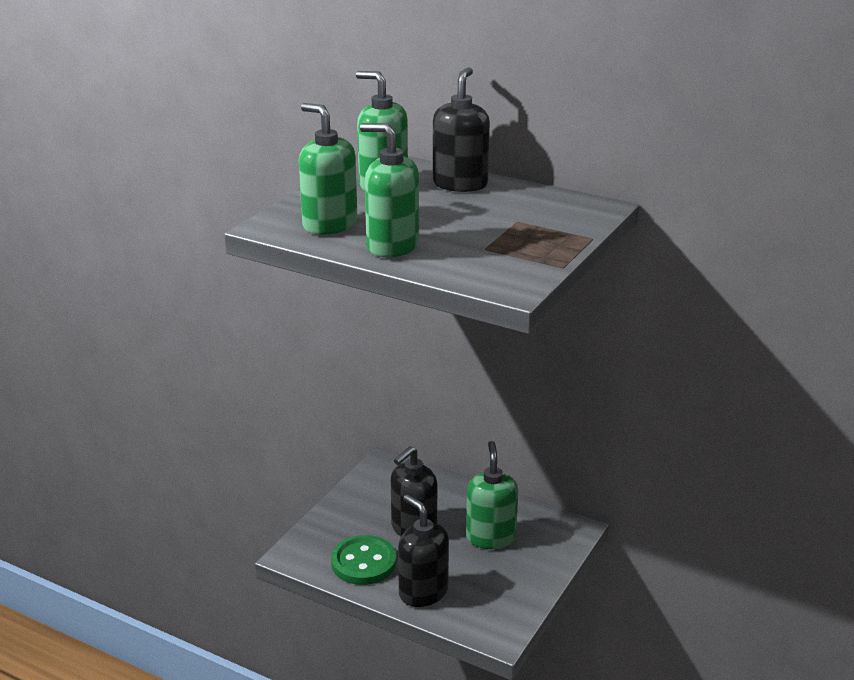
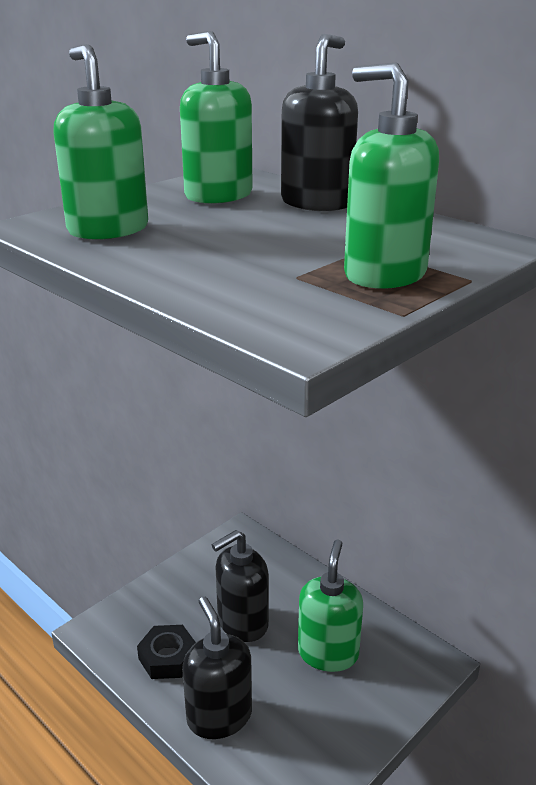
camera: 15 degrees right, 0 degrees up
(363, 562) = (168, 657): green button -> black nut
(392, 246) = (165, 261): green soap dispenser -> green soap dispenser (384, 274)

